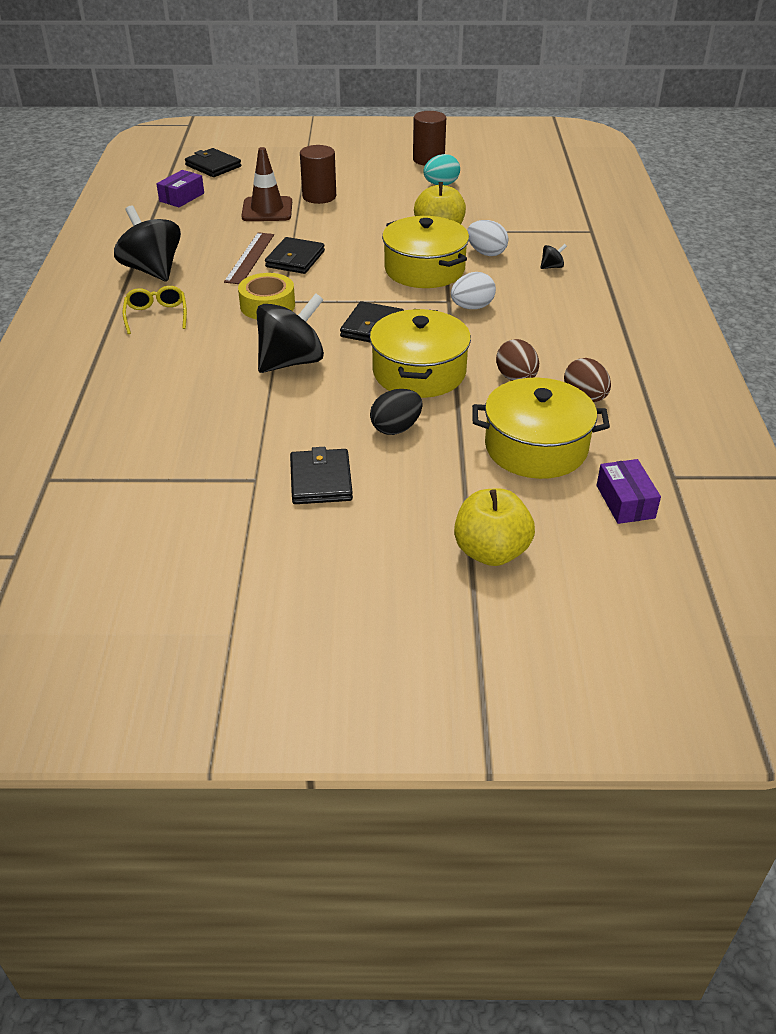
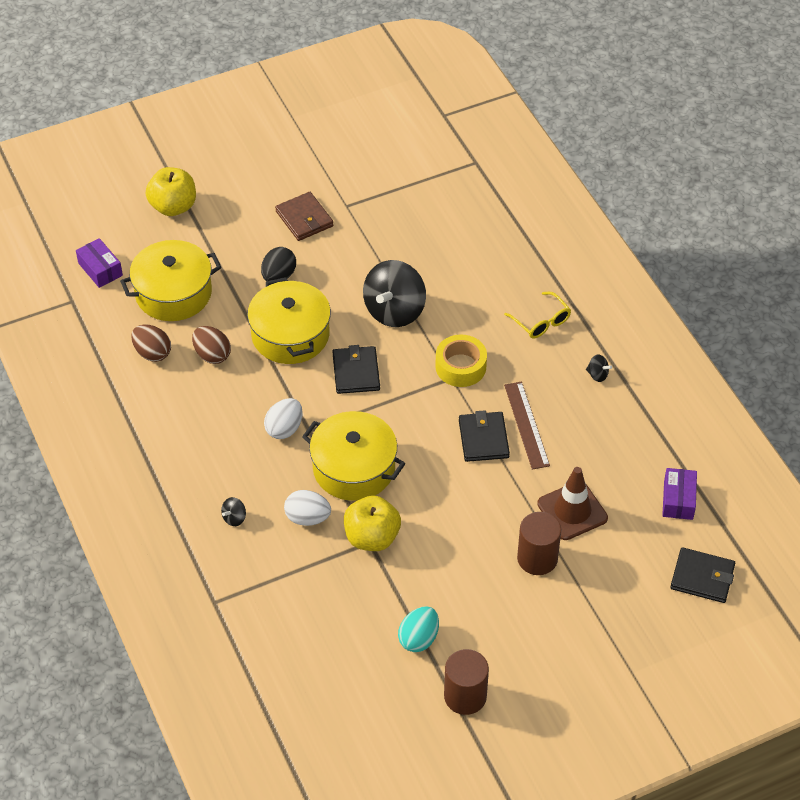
camera: 155 degrees right, 10 degrees up
(152, 270) = (597, 375): black spinning top -> black spinning top, size x0.40
(321, 480) = (304, 219): black wallet -> brown wallet

